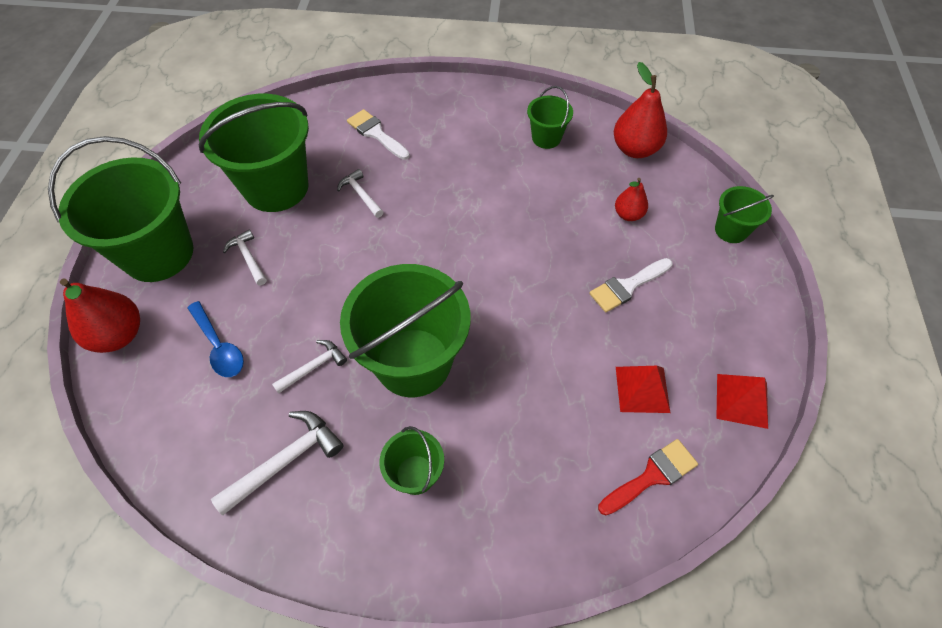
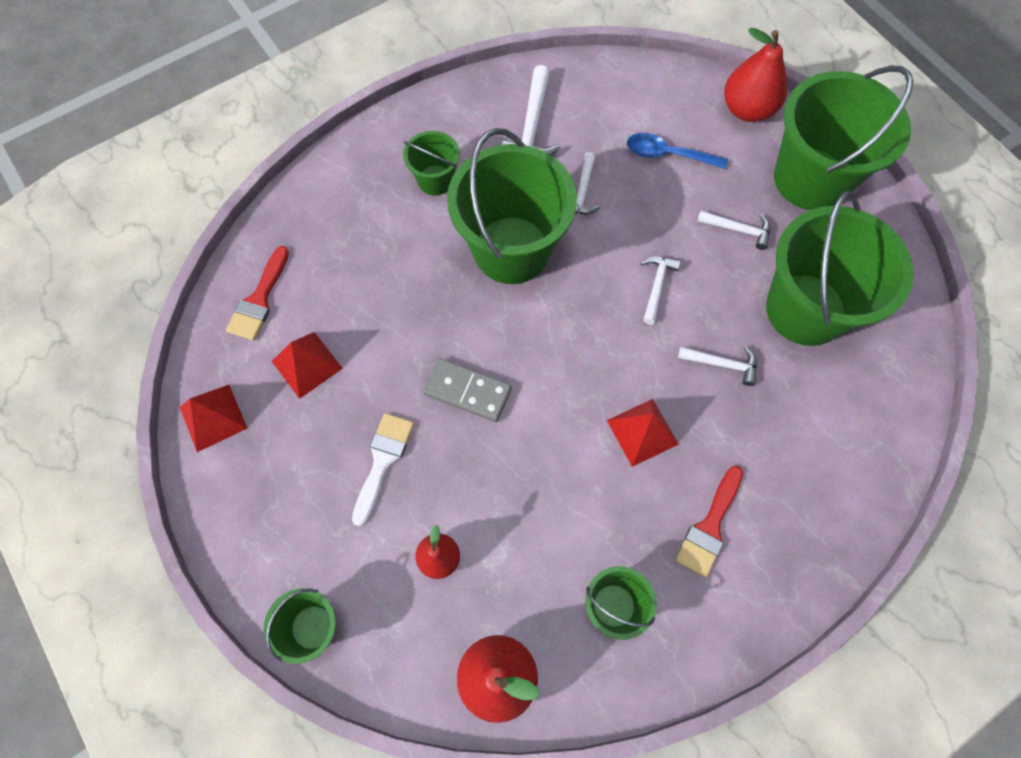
camera: 140 degrees right, 10 degrees up
(344, 263) = (656, 286): none -> white hammer
(376, 133) = (796, 451): white brush -> none
(447, 195) = (642, 432): none -> red pyramid
(461, 135) = (709, 527): none -> red brush
(535, 288) = (467, 391): none -> grey domino

